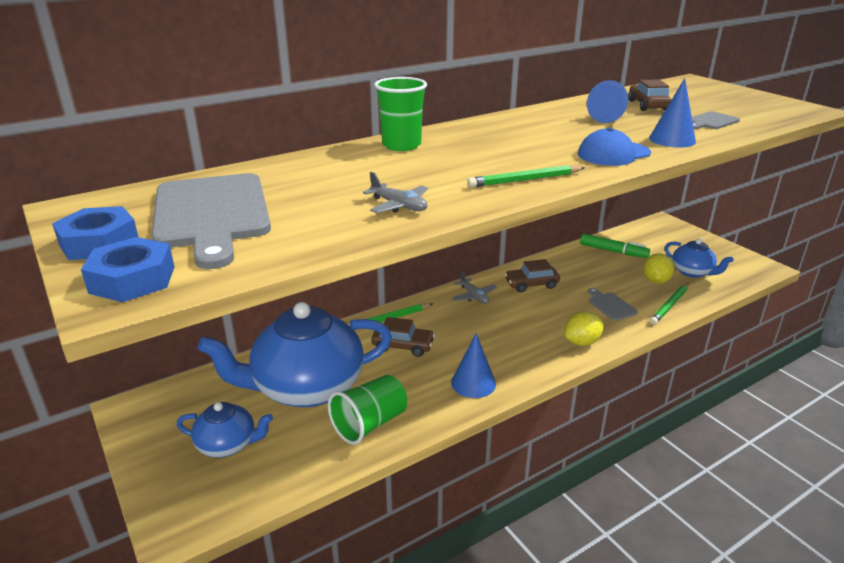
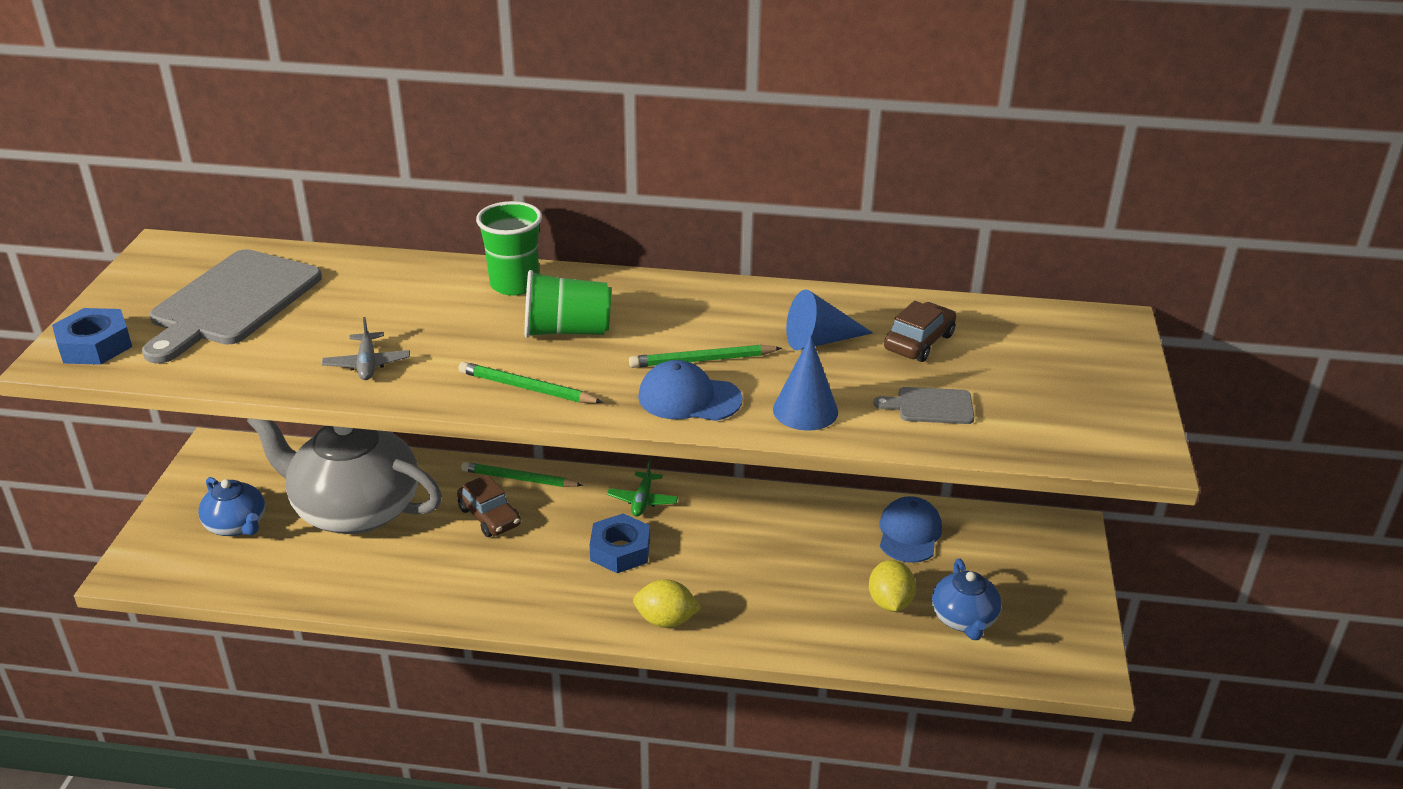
camera: 40 degrees right, 5 degrees up
(99, 243) = (127, 297): blue nut -> blue nut (620, 550)
(306, 387) = (355, 509): blue teapot -> grey teapot
(370, 424) = (354, 576): green cup -> green cup (567, 331)
(473, 383) = (492, 594): blue cone -> none
(474, 296) = (642, 500): grey plane -> green plane
(531, 284) = (729, 521): brown car -> none
(610, 305) = (775, 599): grey cutting board -> none
(613, 251) = (909, 533): green marker -> blue cap
(655, 281) = (890, 602): yellow lemon -> yellow lemon turned 60 degrees counterclockwise
(669, 305) = (847, 642): green pencil -> green pencil (702, 360)

